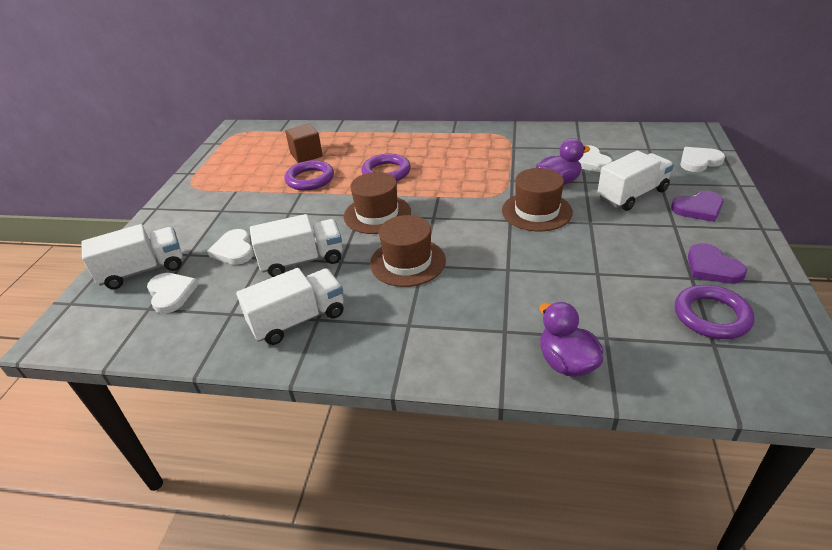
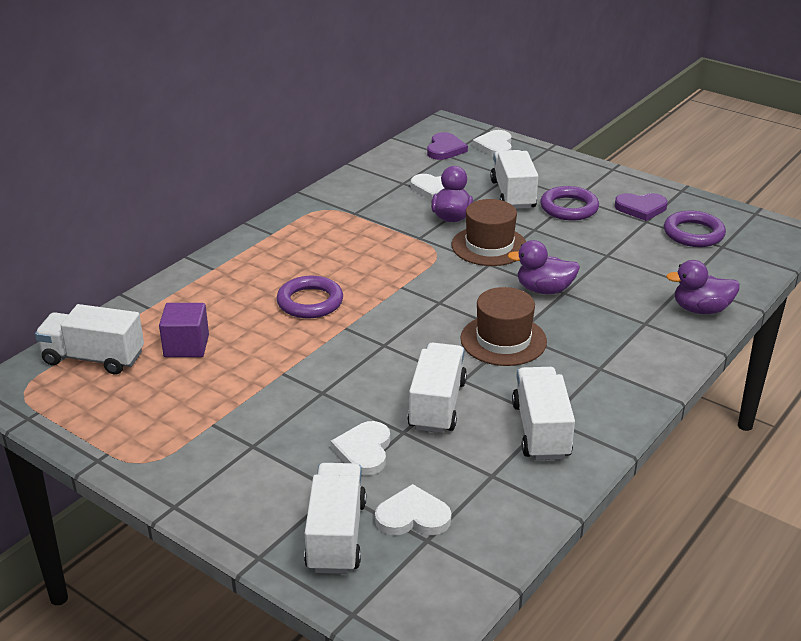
camera: 65 degrees left, 5 degrees down
(234, 250) = (364, 451): white heart -> white heart turned 90 degrees clockwise
(276, 137) = (93, 358): none -> white truck
(306, 155) = (186, 346): brown cube -> purple cube
(310, 179) = (257, 358): purple ring -> purple ring (569, 208)
(377, 214) = (395, 333): brown hat -> none
(500, 258) = (544, 290): none -> purple duck
(698, 208) = (562, 178): purple heart -> purple heart (445, 149)

